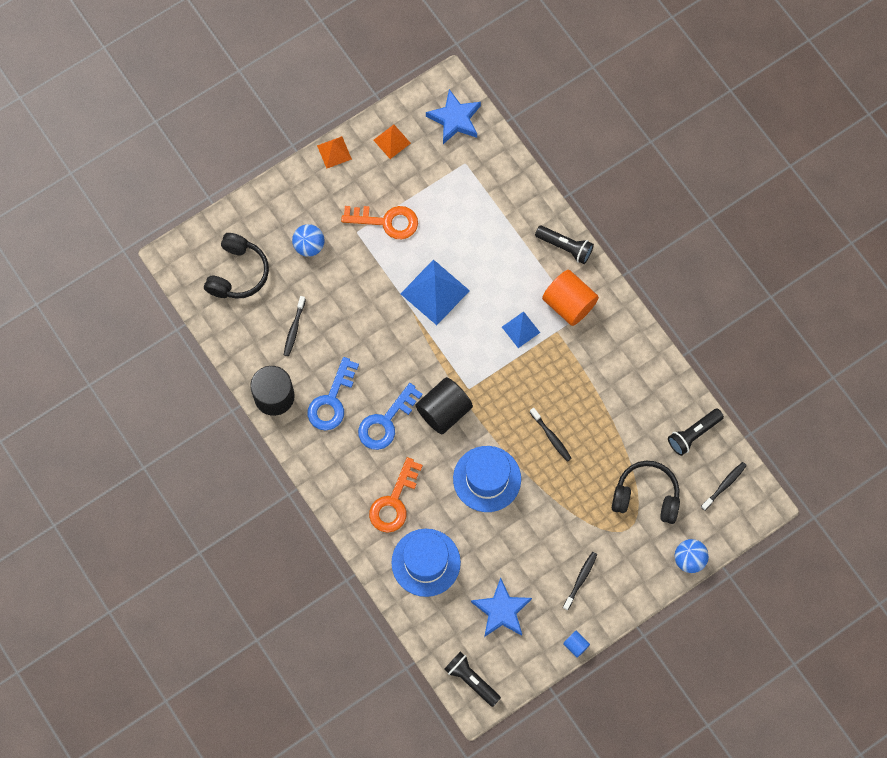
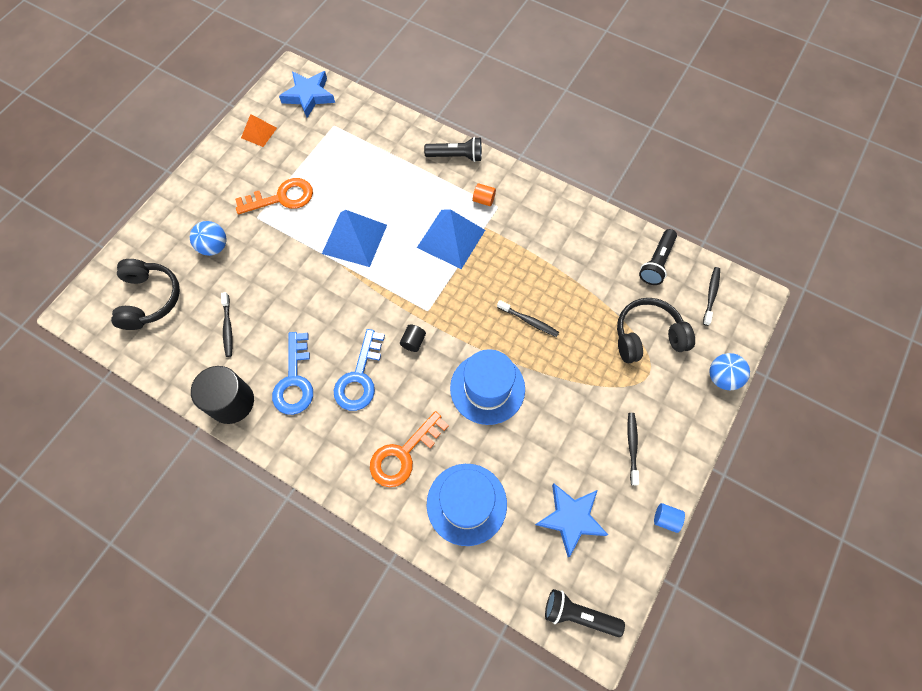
camera: 25 degrees left, 5 degrees down
(334, 152) = (208, 160): orange pyramid -> none
(394, 501) = (403, 454): orange key -> orange key turned 45 degrees clockwise
(444, 411) = (413, 342): black cylinder -> black cylinder, size x0.46
(520, 329) = (451, 238): blue pyramid -> blue pyramid, size x1.79
(569, 304) = (483, 200): orange cylinder -> orange cylinder, size x0.46

